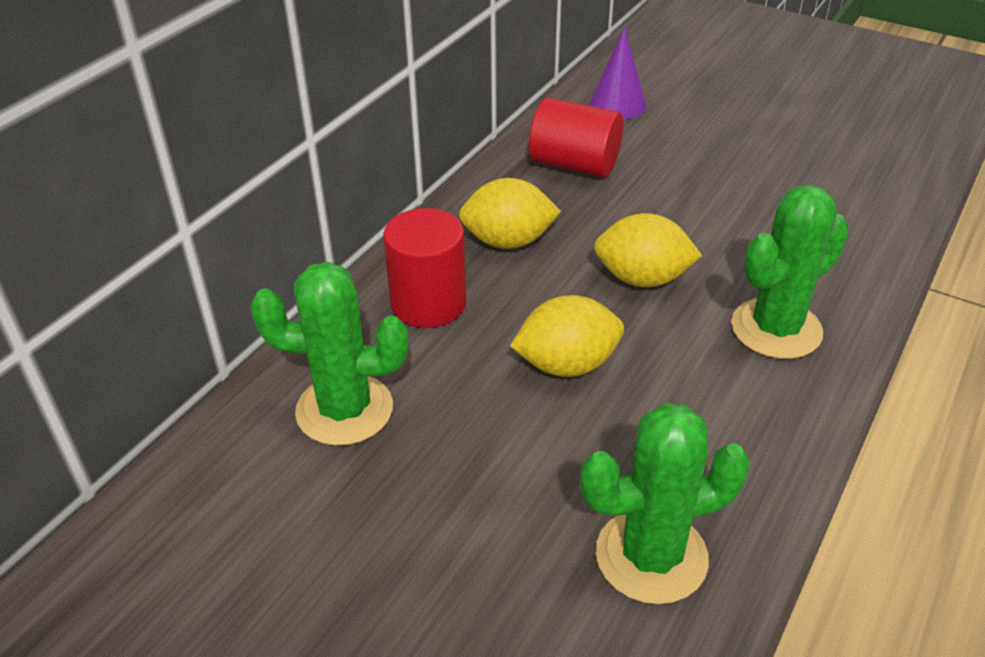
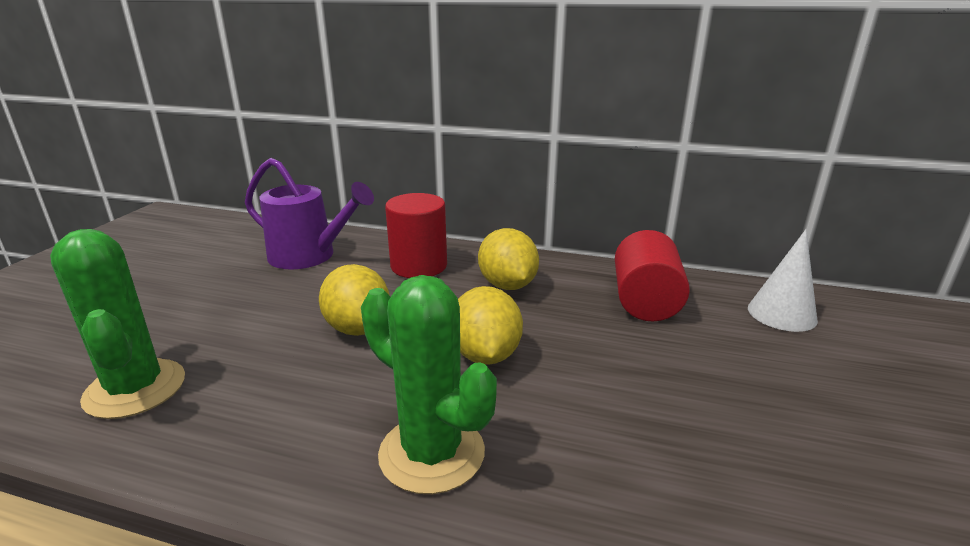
camera: 75 degrees right, 15 degrees down
(344, 410) = (309, 256): green cactus -> purple watering can
(617, 104) = (781, 314): purple cone -> white cone

